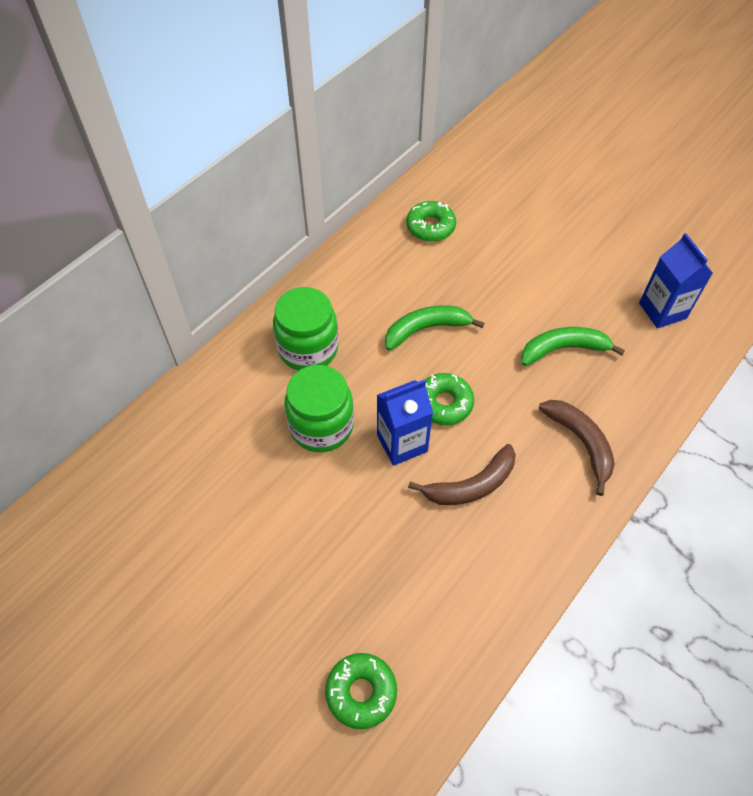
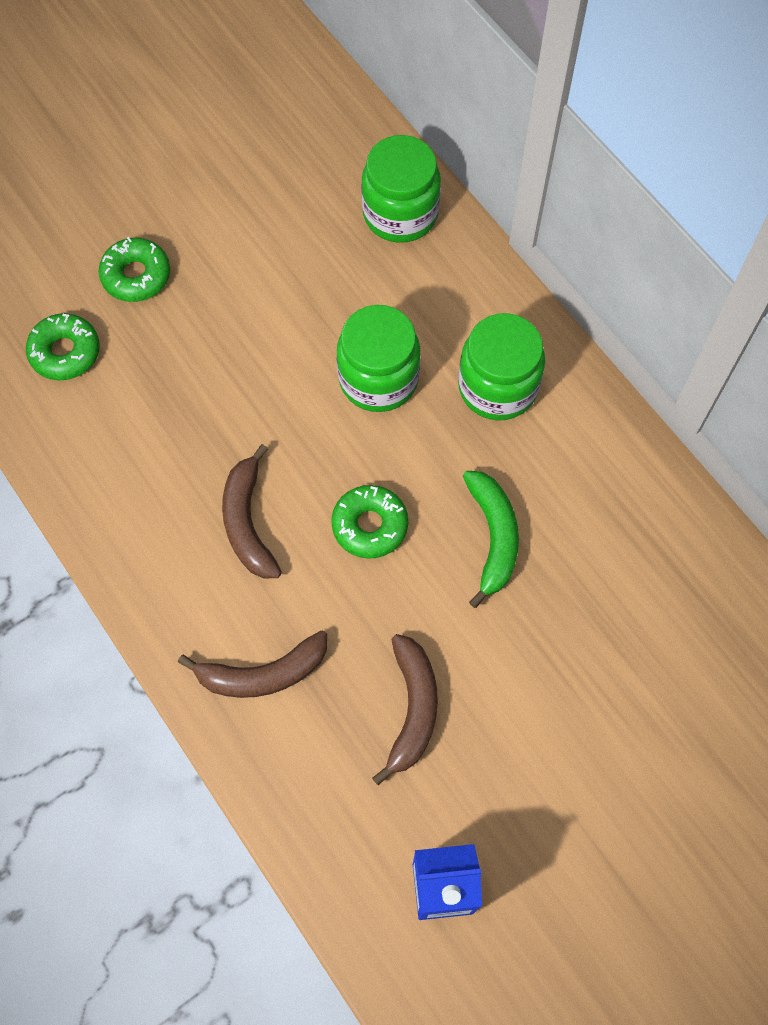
camera: 105 degrees right, 10 degrees up
(160, 447) = (400, 213): none -> green jar
(402, 443) = (328, 461): blue carton -> none
(430, 227) = (685, 598): green donut -> green donut (136, 275)
(563, 349) = (412, 709): green banana -> brown banana

